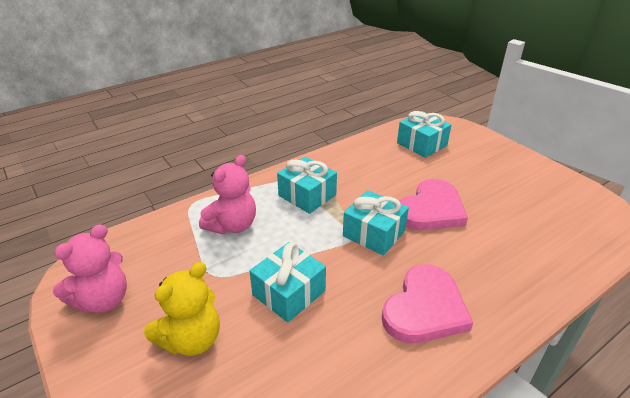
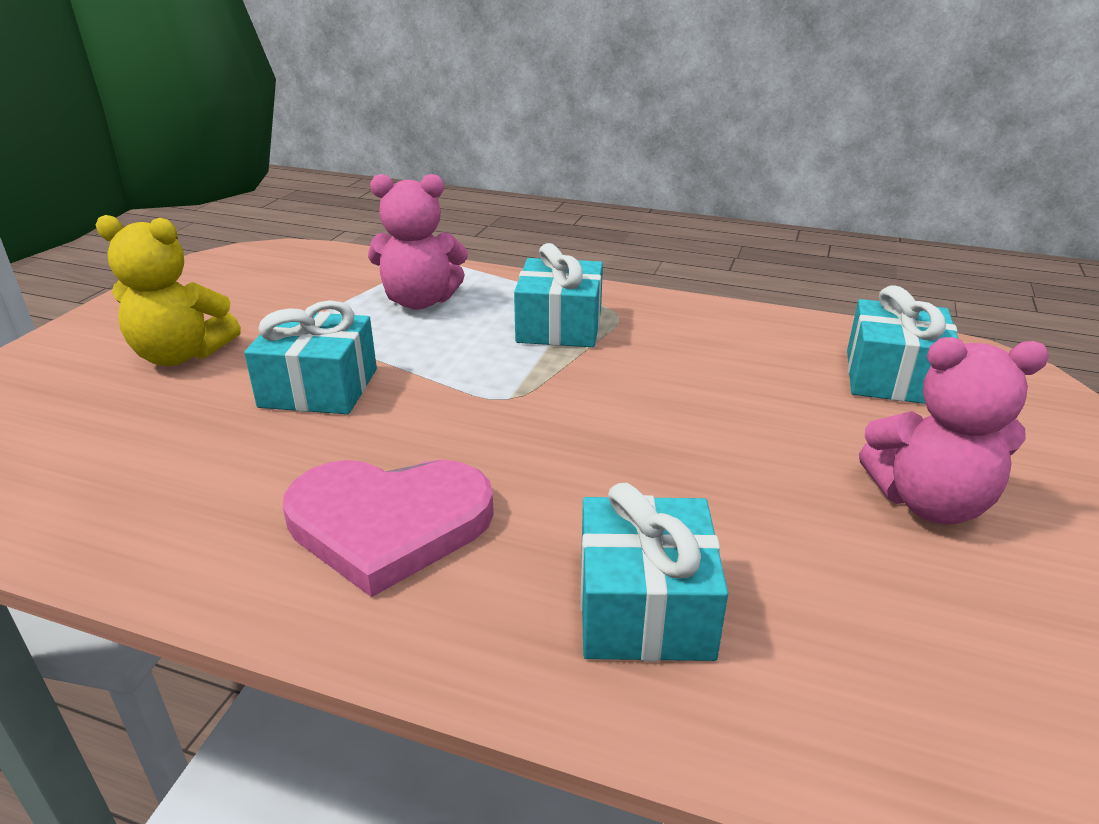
camera: 55 degrees right, 5 degrees down
(103, 300) = (211, 284): pink teddy bear -> pink teddy bear (929, 502)
(374, 233) = (536, 412): turquoise gift -> turquoise gift (645, 608)
(431, 209) = (686, 451): pink heart -> none

